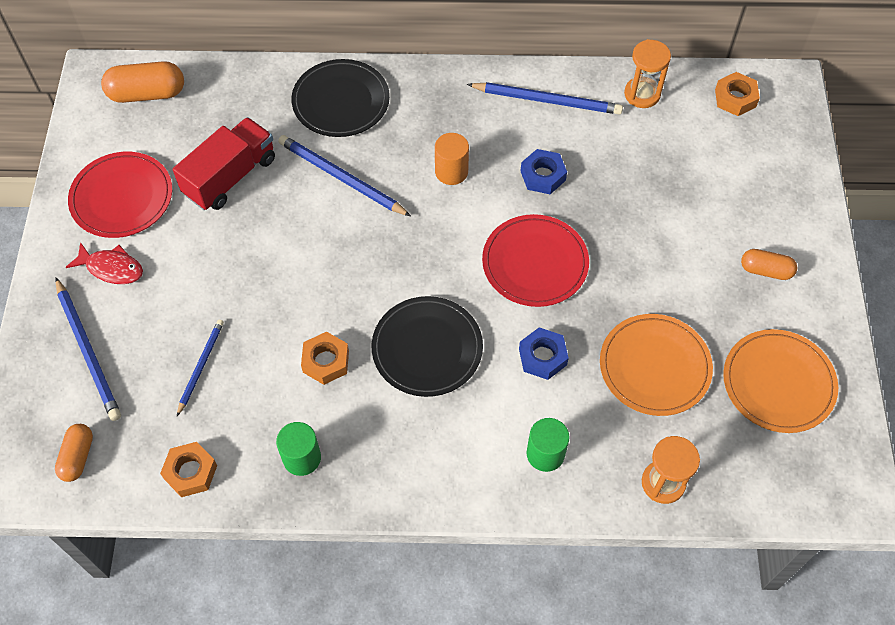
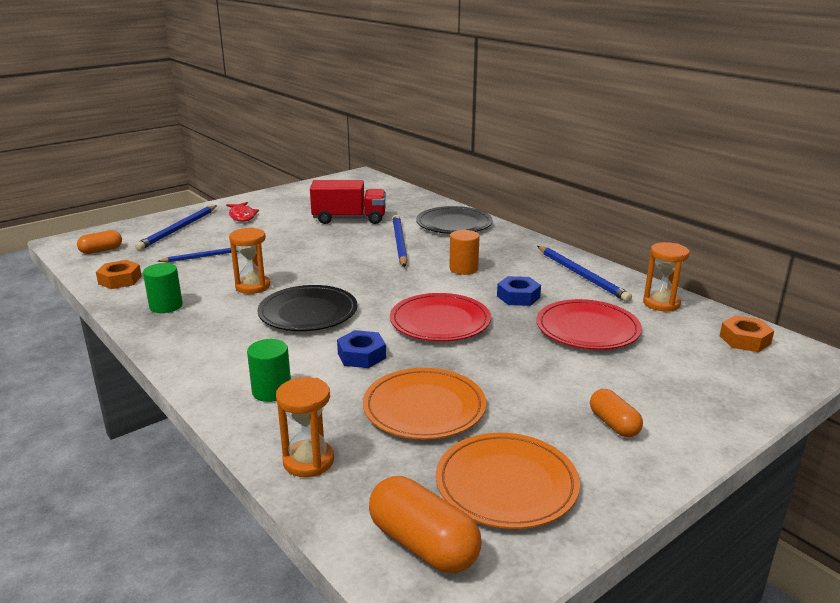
camera: 50 degrees right, 35 degrees down
(122, 197) = (292, 203): red plate -> red plate (587, 329)
(147, 93) = (369, 186): orange capsule -> orange capsule (423, 544)
(326, 361) = (253, 286): orange nut -> orange hourglass

